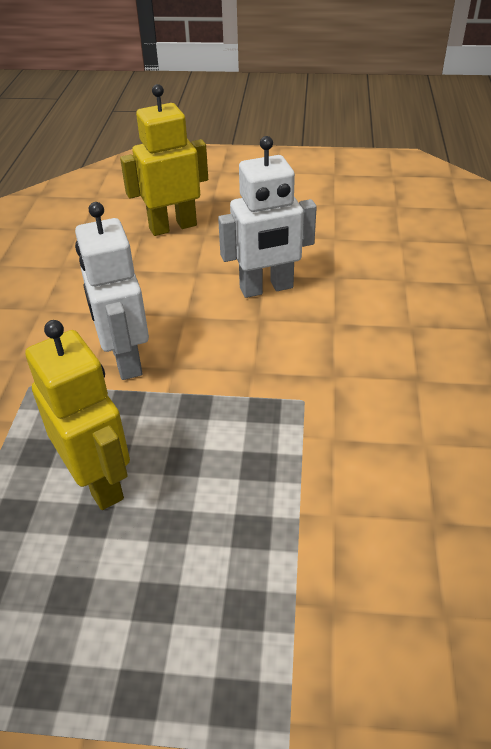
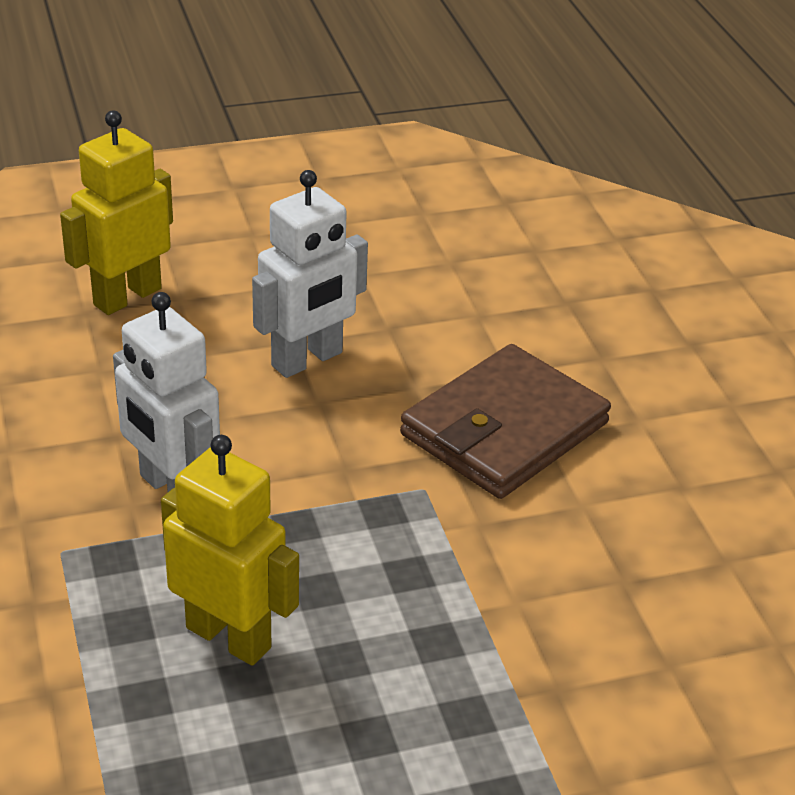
camera: 25 degrees left, 5 degrees down
(387, 367) = (504, 429): none -> brown wallet

